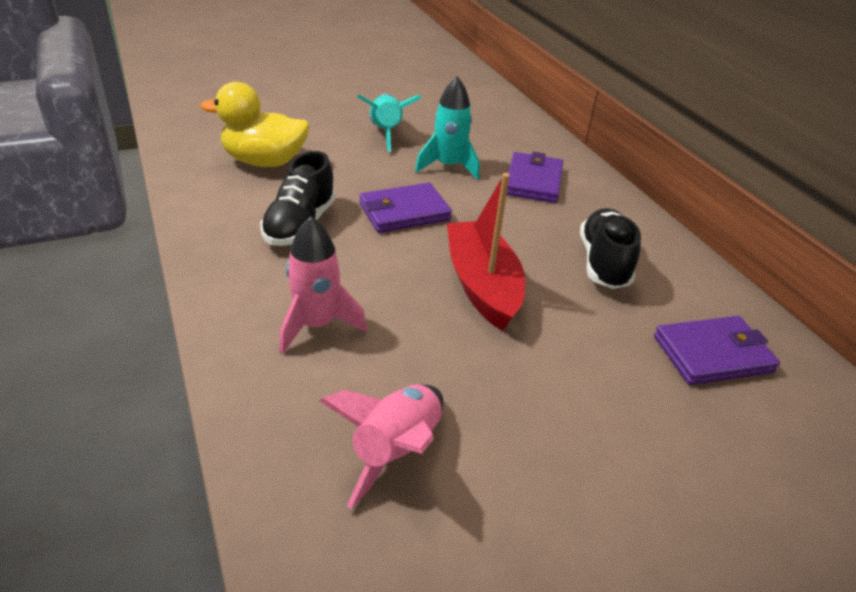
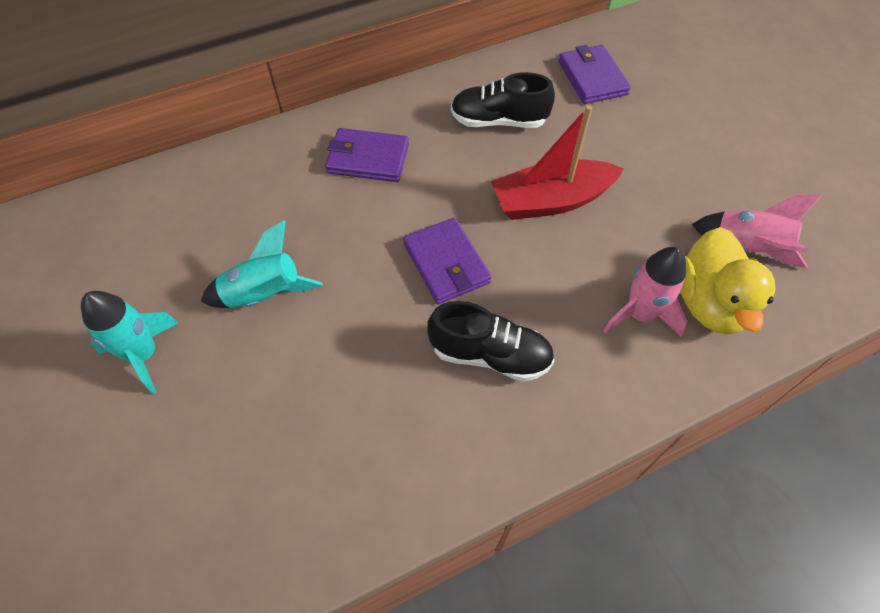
camera: 90 degrees left, 20 degrees up
(264, 162) = (354, 422): yellow duck -> yellow duck (709, 303)
(448, 167) = (345, 228): turquoise rocket -> turquoise rocket (144, 354)

